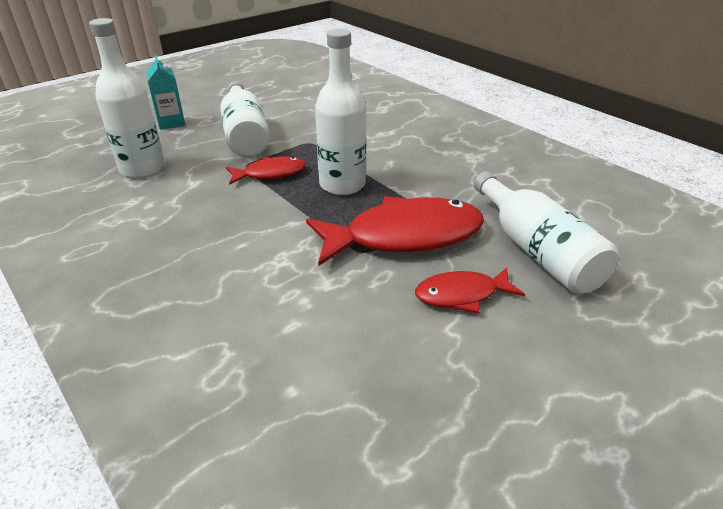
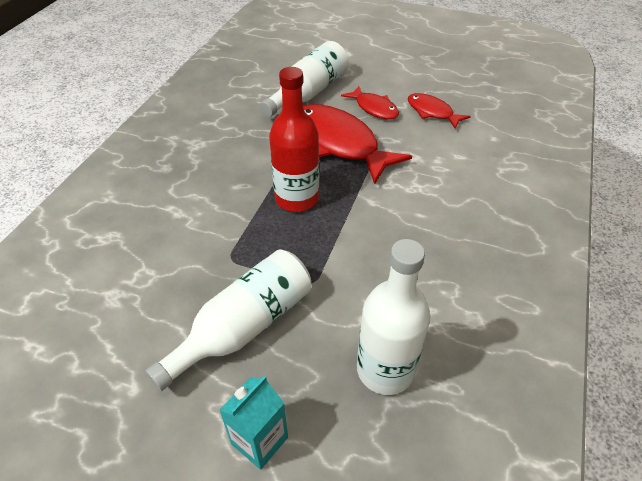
camera: 120 degrees left, 10 degrees up
(270, 173) = (313, 253): red fish -> red fish (432, 112)
(342, 185) = (297, 198): white bottle -> red bottle

